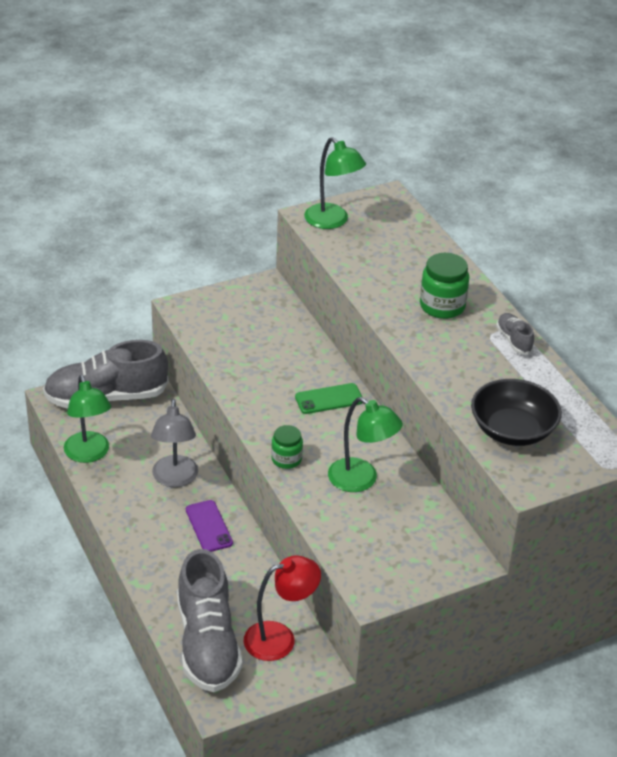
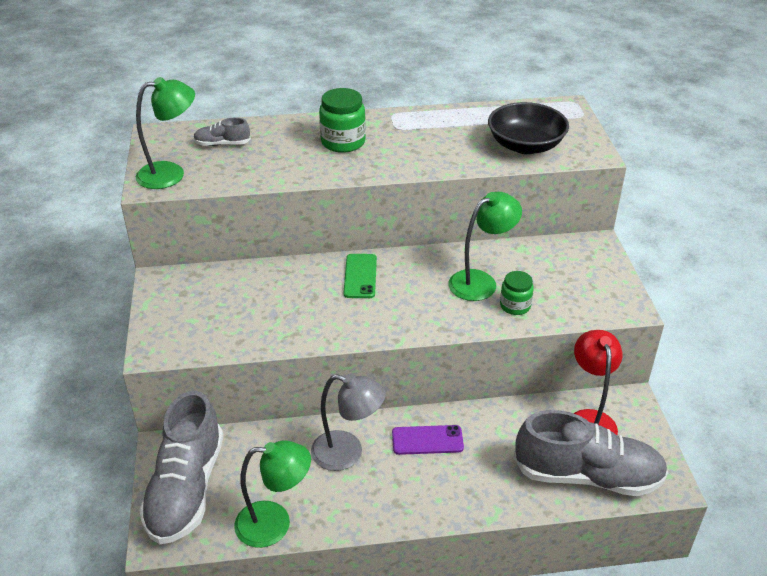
camera: 70 degrees left, 0 degrees up
(286, 459) = (435, 323): green jar -> green jar (515, 306)
(514, 340) = (409, 119): grey shoe -> grey shoe (222, 144)

